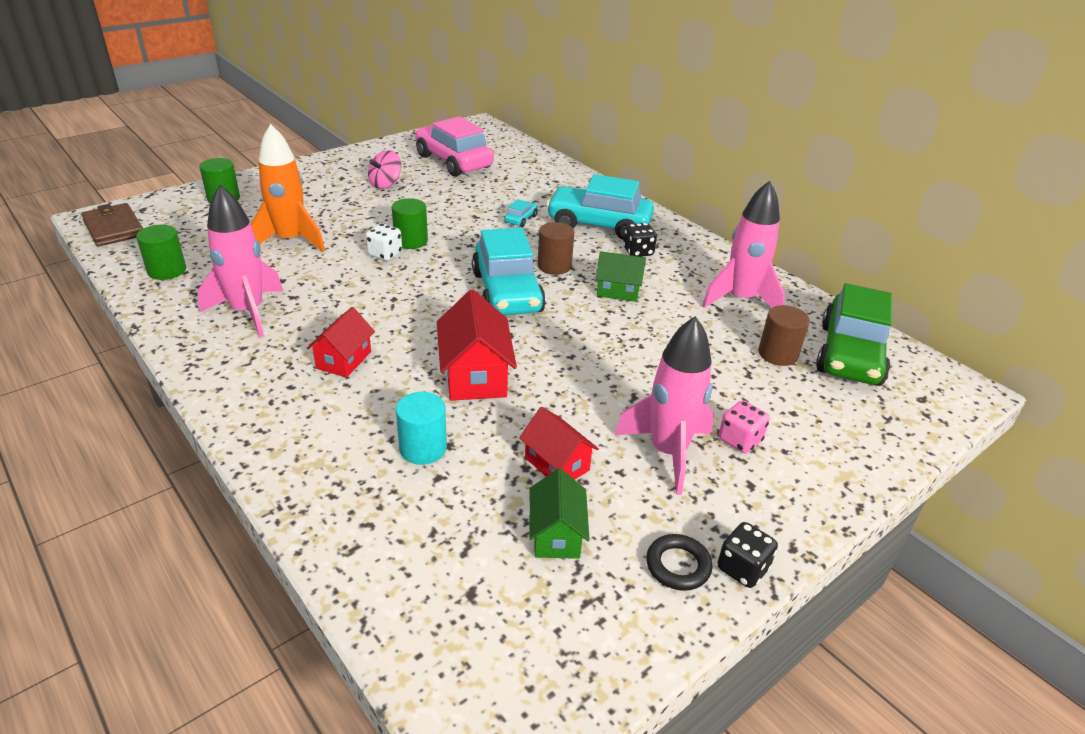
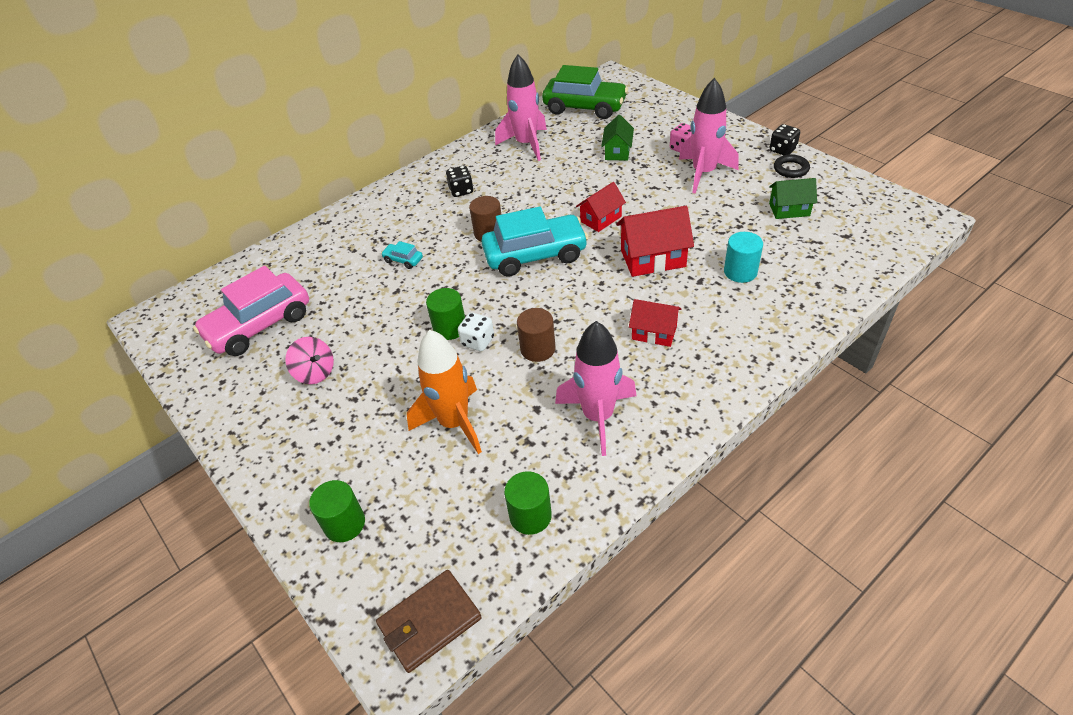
camera: 85 degrees left, 10 degrees up
(557, 464) = (731, 214): red house -> red house (601, 219)
(598, 225) = (414, 213): turquoise car -> none
(618, 291) = (524, 198): green house -> green house (617, 151)
(778, 354) = (591, 132): brown cylinder -> brown cylinder (538, 349)

